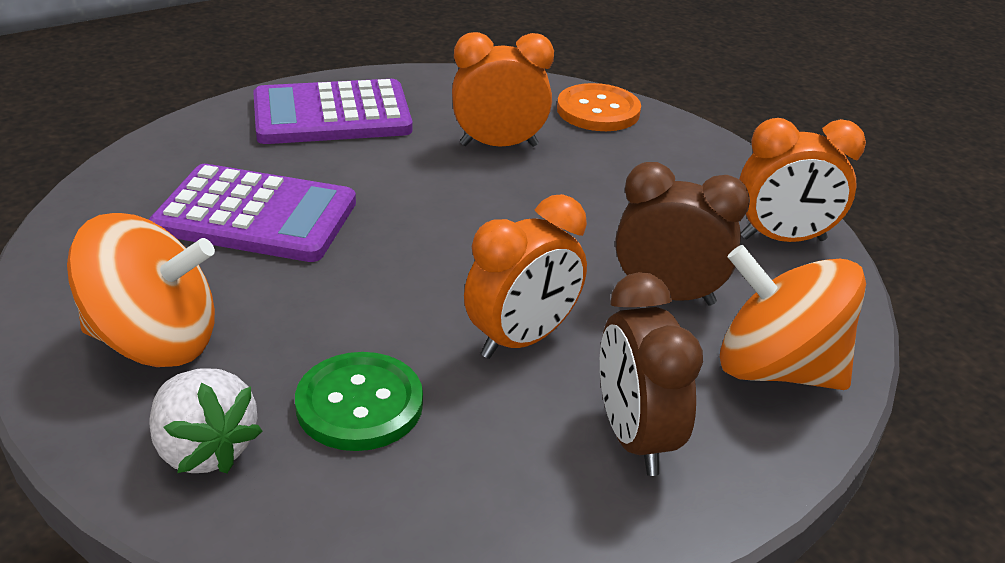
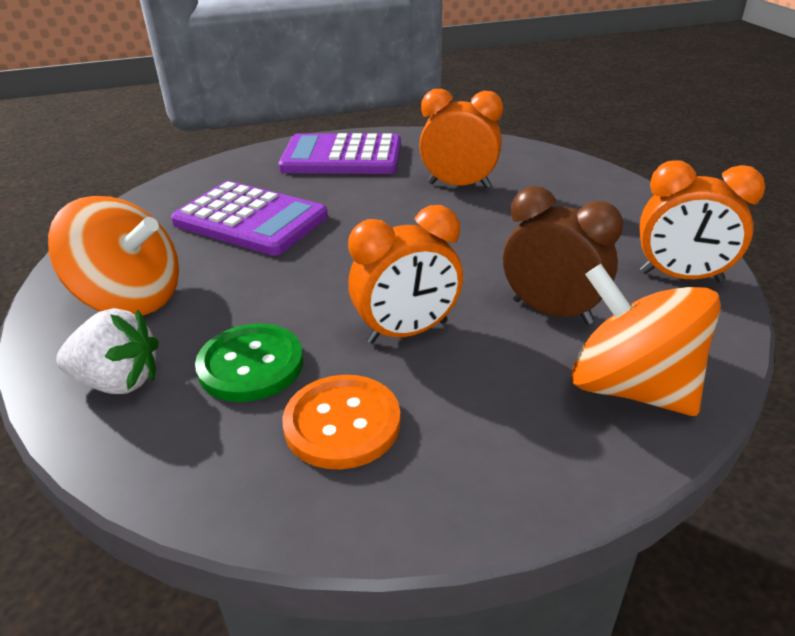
camera: 20 degrees right, 0 degrees up
(204, 449) = (118, 381): white strawberry -> white strawberry turned 60 degrees counterclockwise
(598, 111) = (553, 166): orange button -> orange button (342, 423)
(634, 437) = (468, 428): brown clock -> none

